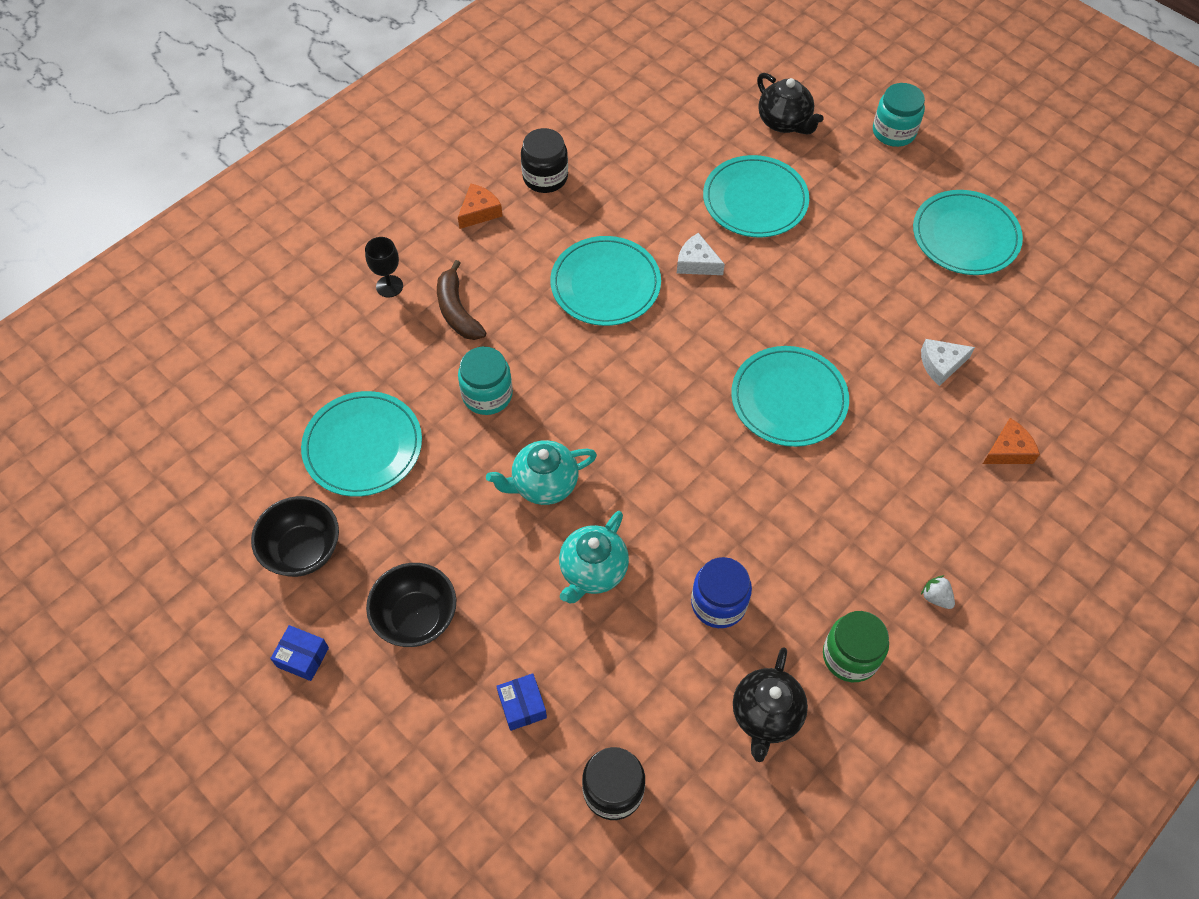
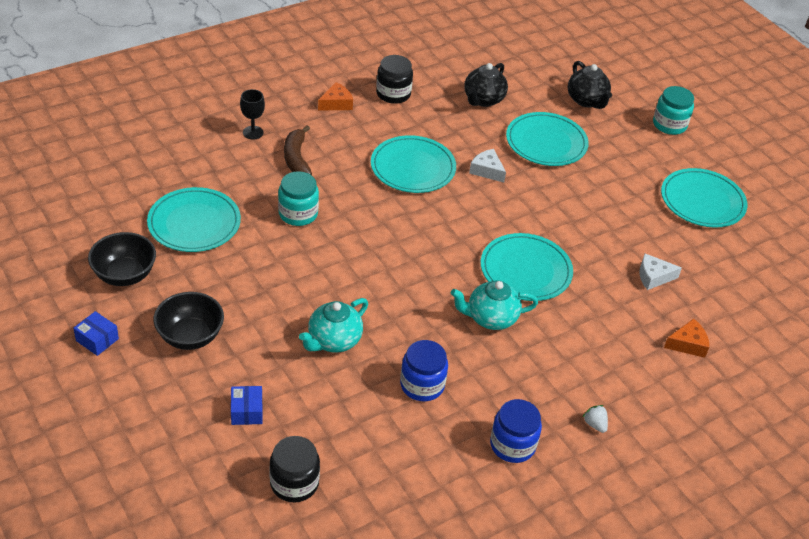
camera: 10 degrees right, 15 degrees down
(544, 484) = (318, 278): turquoise teapot -> turquoise teapot (490, 318)
(766, 715) = (431, 466): black teapot -> black teapot (483, 100)
(850, 656) = (512, 445): green jar -> blue jar

